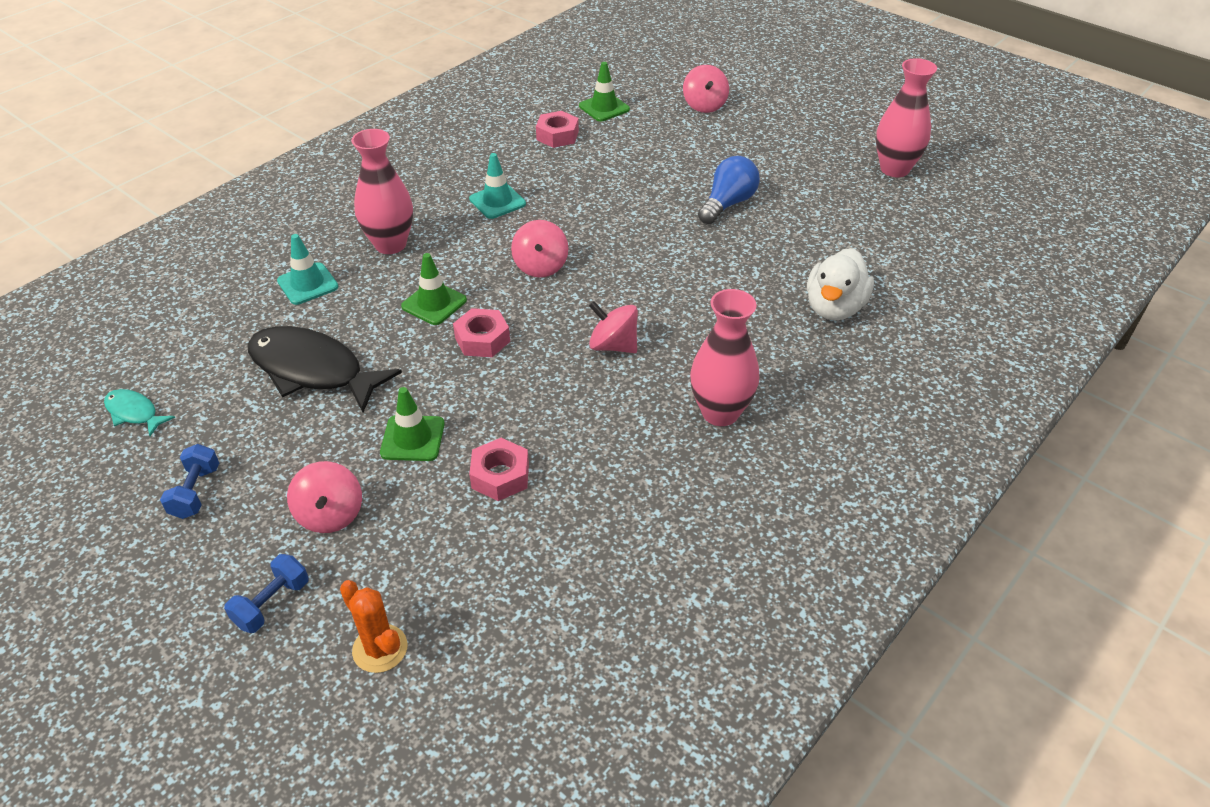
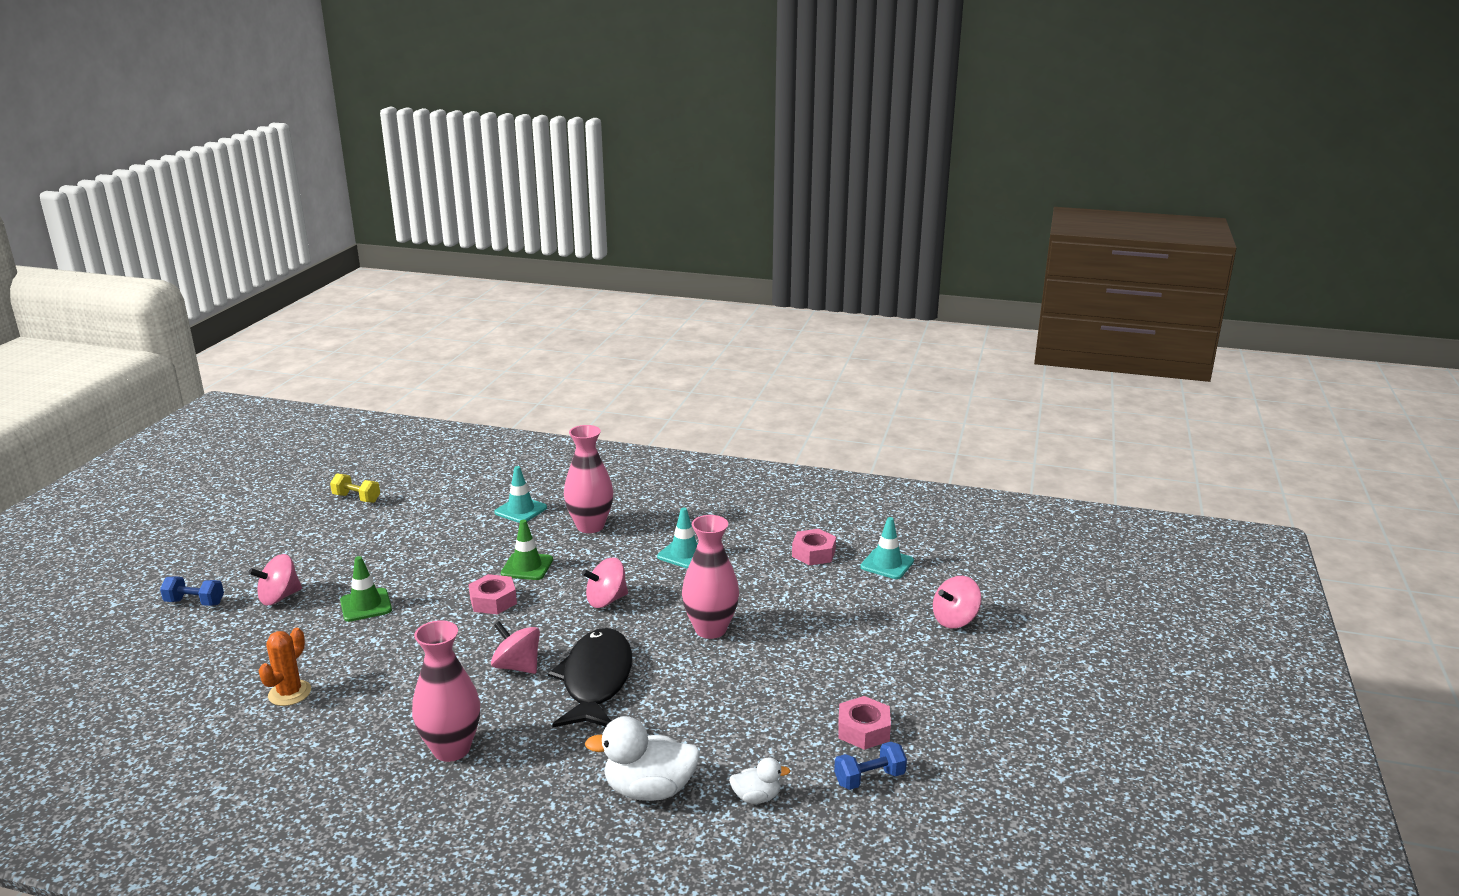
camera: 65 degrees right, 20 degrees down
(134, 413) = (356, 498): turquoise fish -> yellow dumbbell
(196, 492) = (289, 543): blue dumbbell -> blue dumbbell (869, 778)
(312, 370) = (424, 543): black fish -> black fish (596, 681)
(380, 649) = (158, 655): orange cactus -> orange cactus (289, 693)
(500, 476) = (336, 655): pink nut -> pink nut (863, 730)
(604, 108) = (887, 564): green traffic cone -> turquoise traffic cone
(613, 345) = (517, 666): pink spinning top -> pink spinning top turned 60 degrees counterclockwise
(728, 204) = (782, 678): blue light bulb -> none
(867, 257) = (756, 797): none -> white duck
(894, 169) = (958, 785): pink vase -> pink vase (710, 629)

